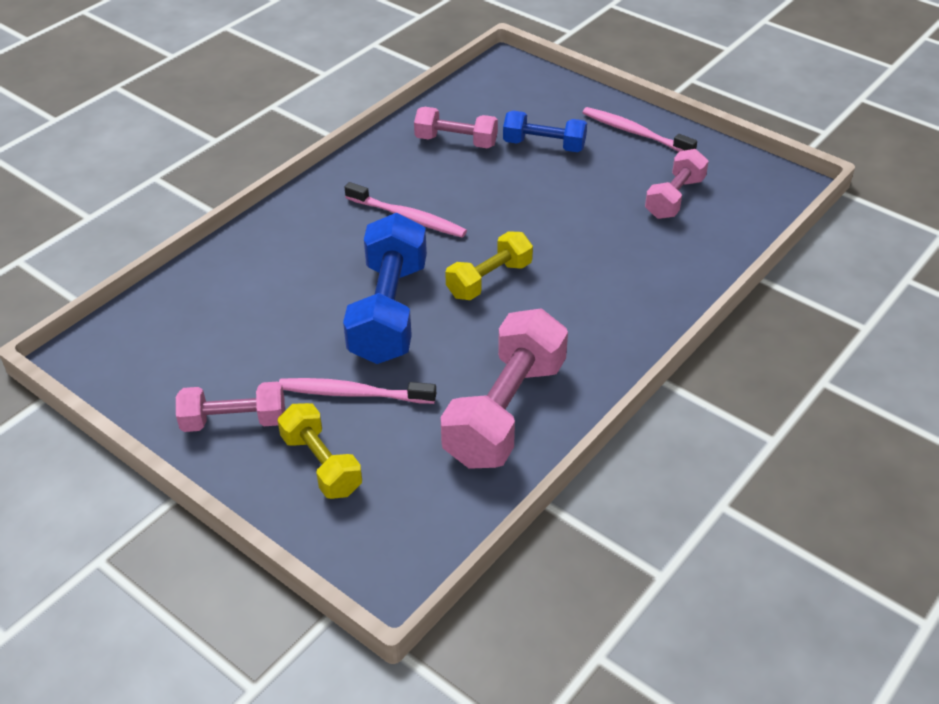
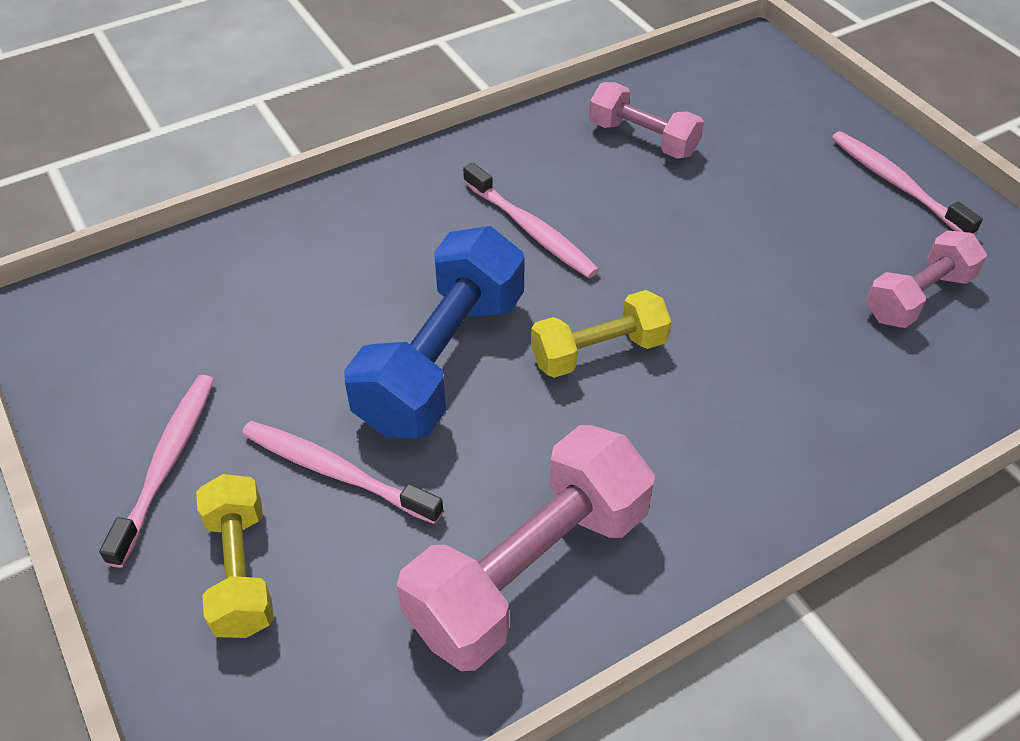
camera: 20 degrees right, 5 degrees up
(234, 421) = (166, 465): pink dumbbell -> pink toothbrush
(544, 145) = (759, 172): blue dumbbell -> none

